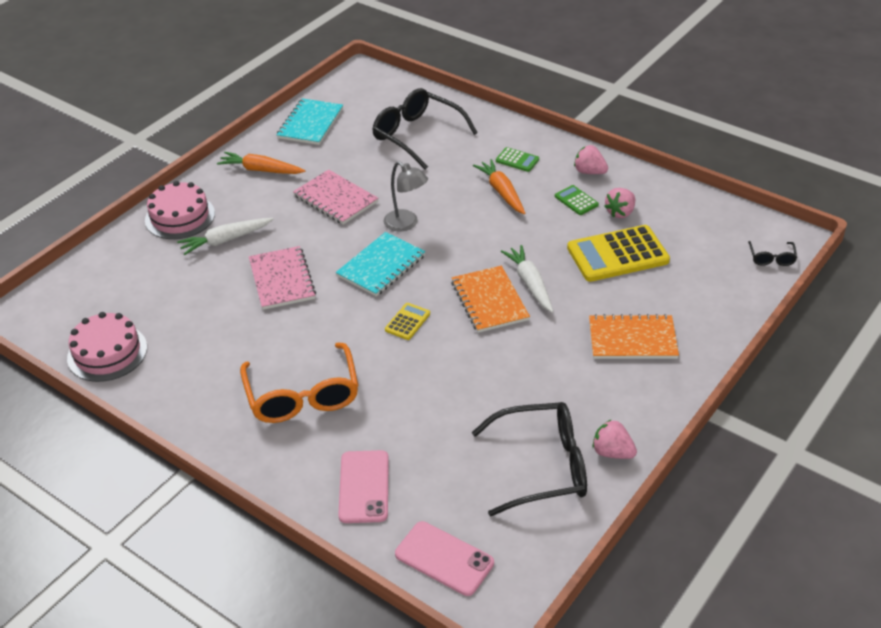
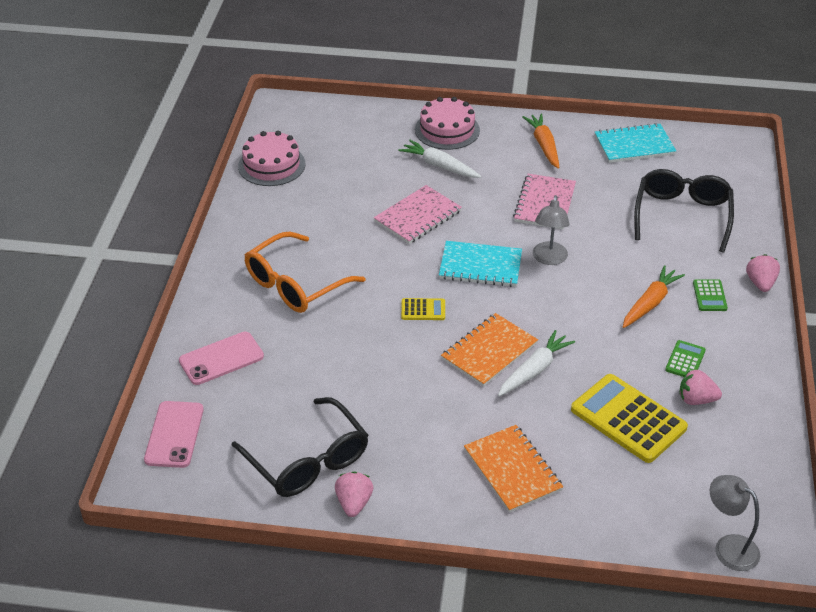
camera: 60 degrees right, 0 degrees up
(589, 172) = (741, 354): pink strawberry -> pink strawberry (760, 283)
(771, 258) = (728, 547): black glasses -> grey lamp

